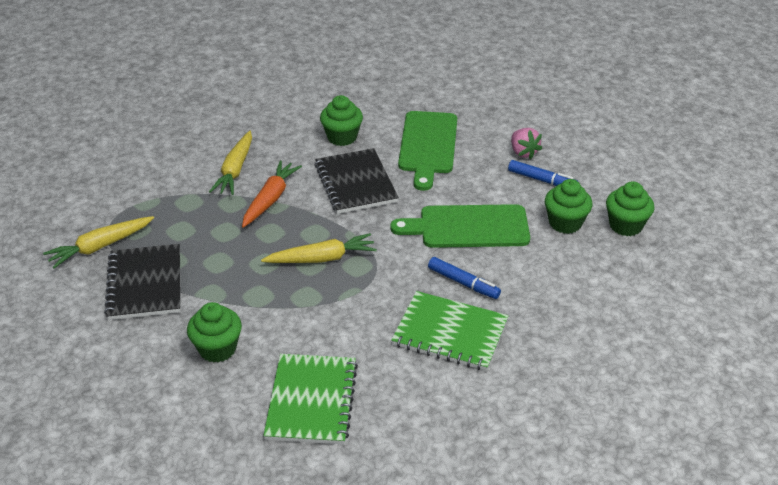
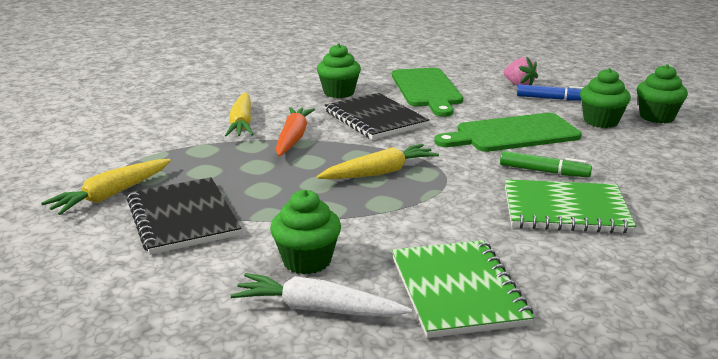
camera: 15 degrees left, 15 degrees down
(204, 397) = (317, 309): none -> white carrot
(463, 283) = (544, 171): blue marker -> green marker

